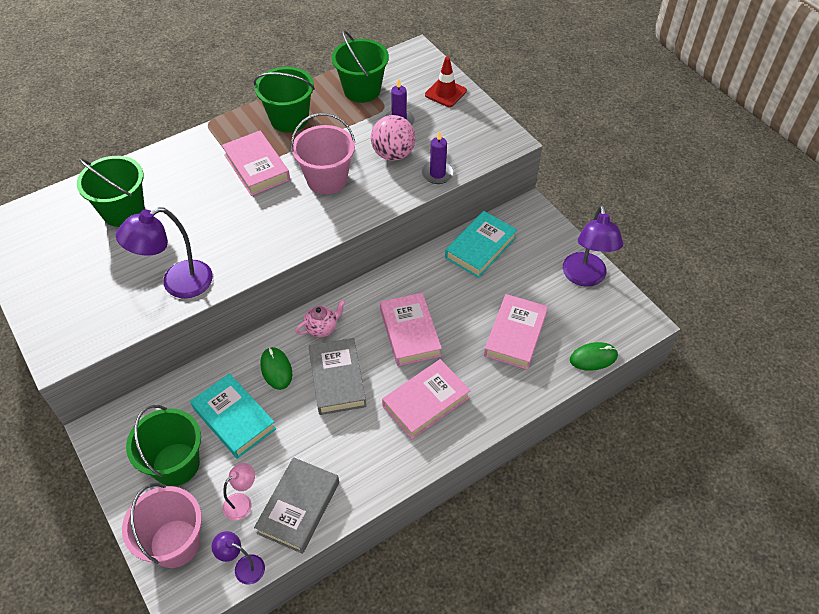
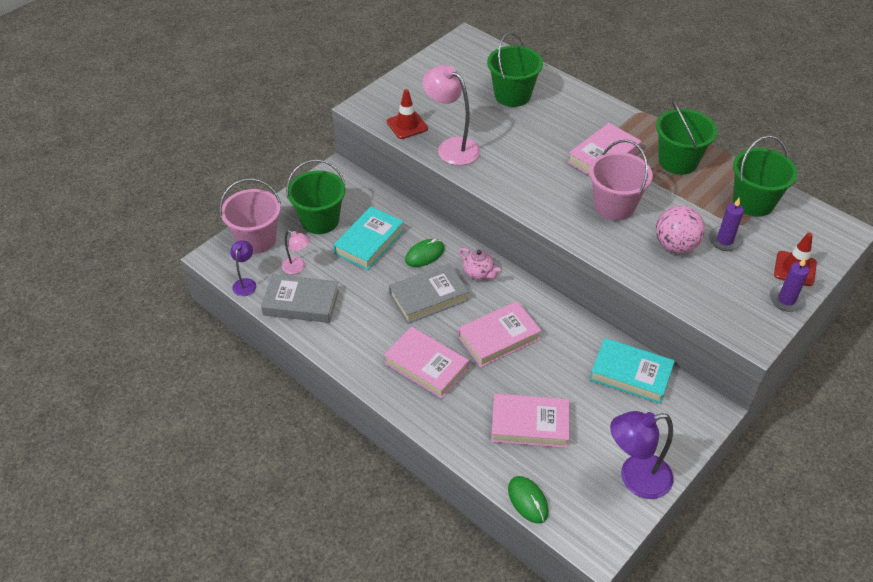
camera: 75 degrees right, 5 degrees down
(117, 317) = (407, 125): none -> red traffic cone
(177, 284) = (451, 147): purple lamp -> pink lamp
(437, 174) = (667, 286): purple candle -> purple candle (786, 299)

